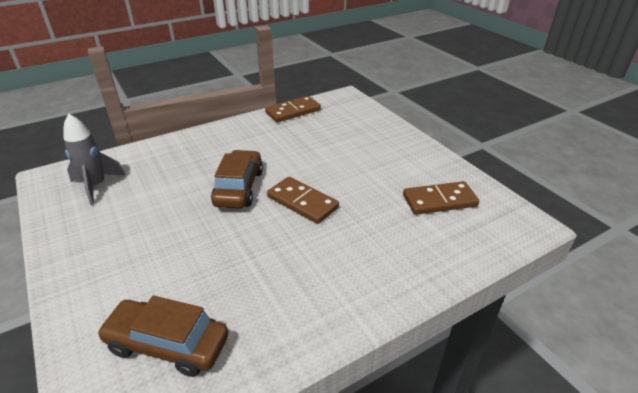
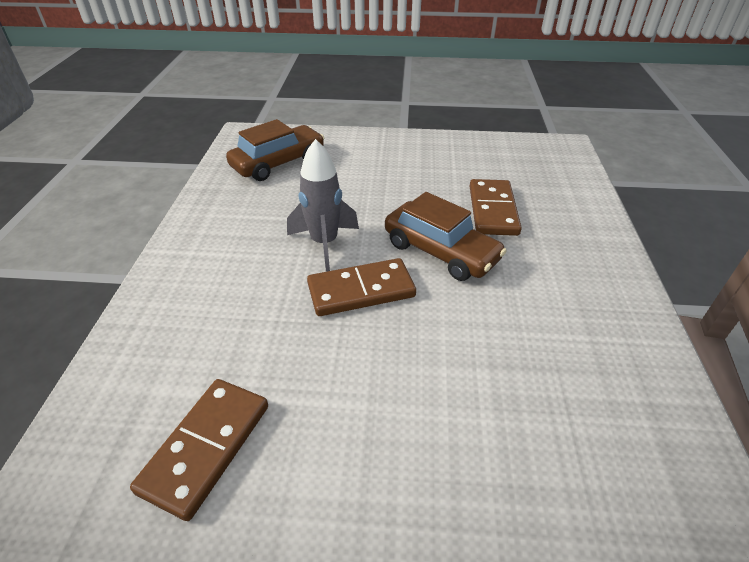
camera: 125 degrees right, 5 degrees up
(96, 186) = (524, 166): grey rocket -> grey rocket (324, 243)
(293, 111) = (670, 415): brown domino -> brown domino (492, 210)

